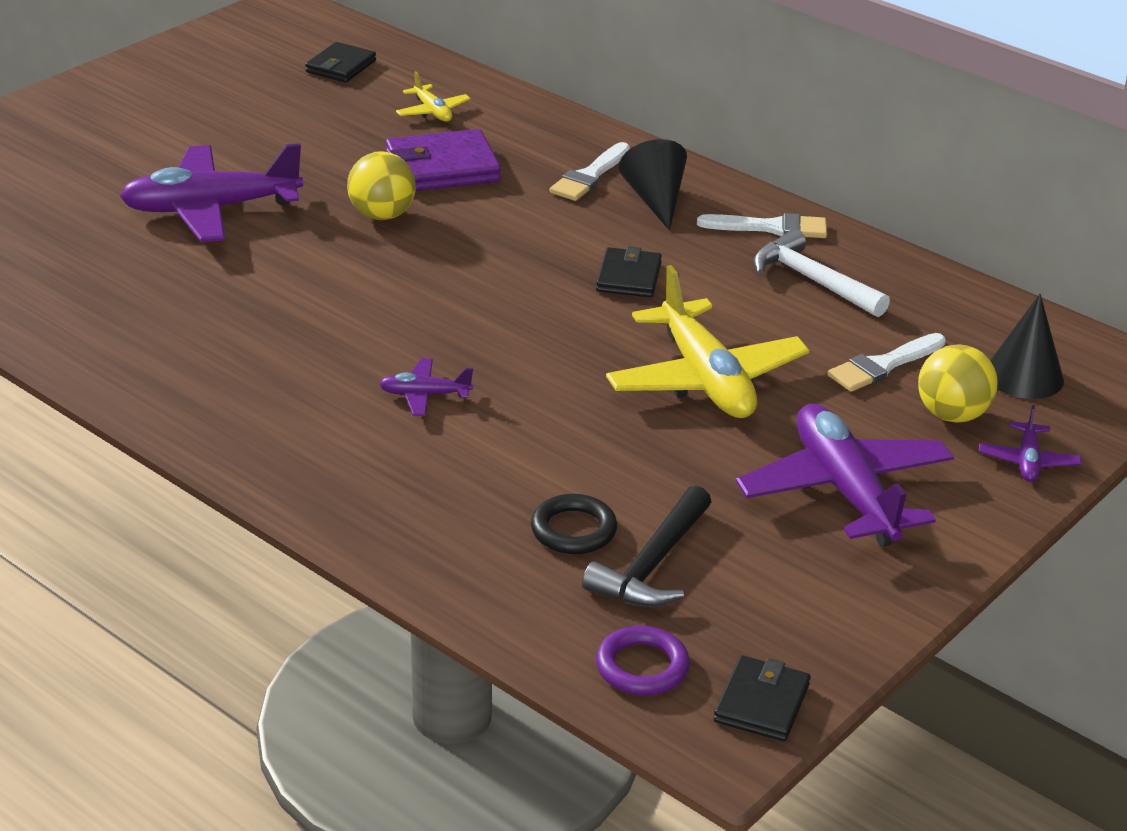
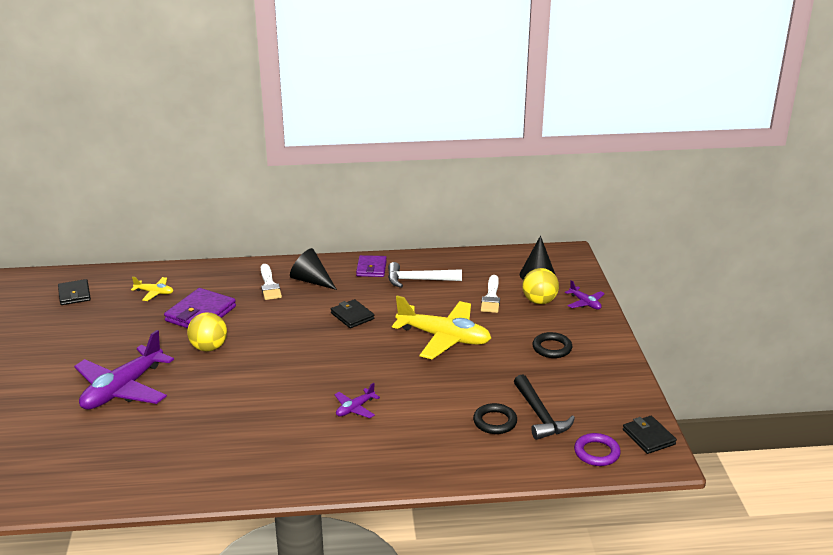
camera: 45 degrees left, 5 degrees down
(771, 228) = (371, 268): white brush -> purple wallet
(845, 490) = (552, 348): purple plane -> black ring

